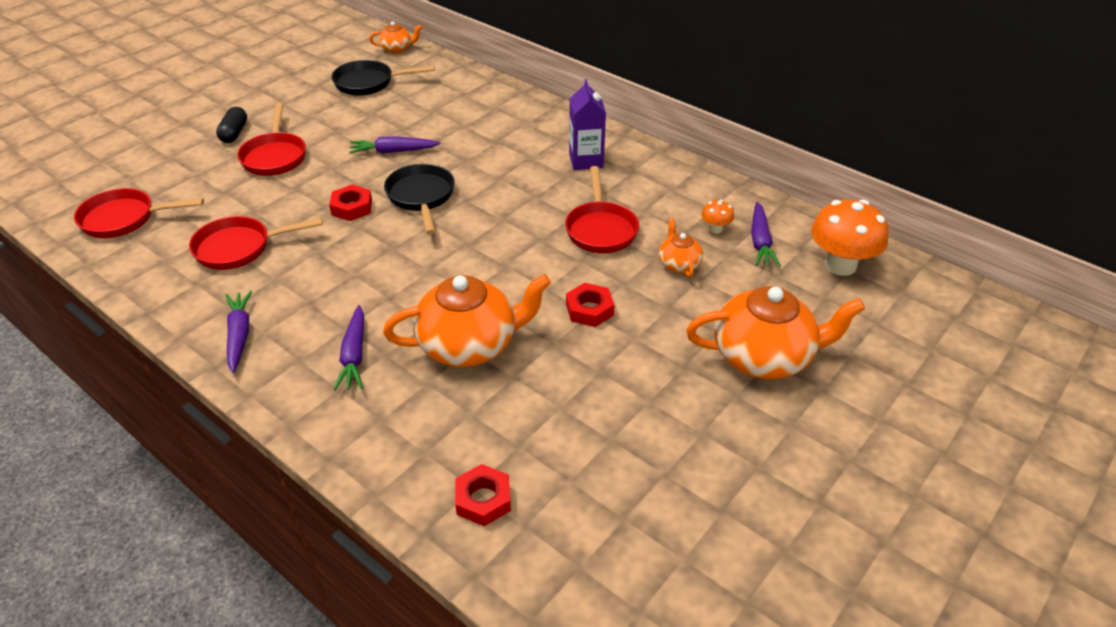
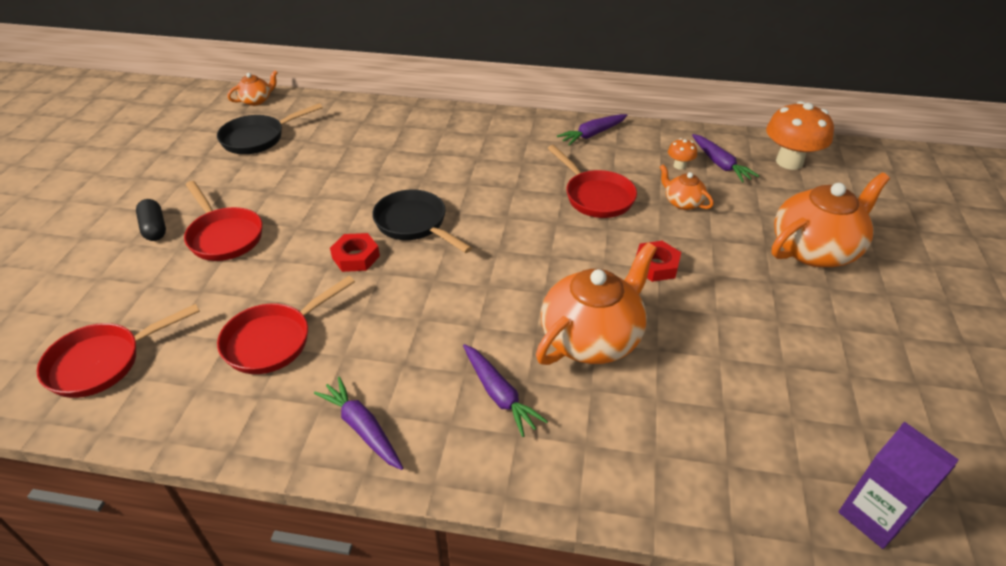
camera: 30 degrees left, 0 degrees up
(393, 151) = (345, 192): purple carrot -> purple carrot (592, 134)
(483, 499) = (746, 470): red nut -> none
(586, 161) = (526, 145): purple carton -> purple carton (873, 516)

